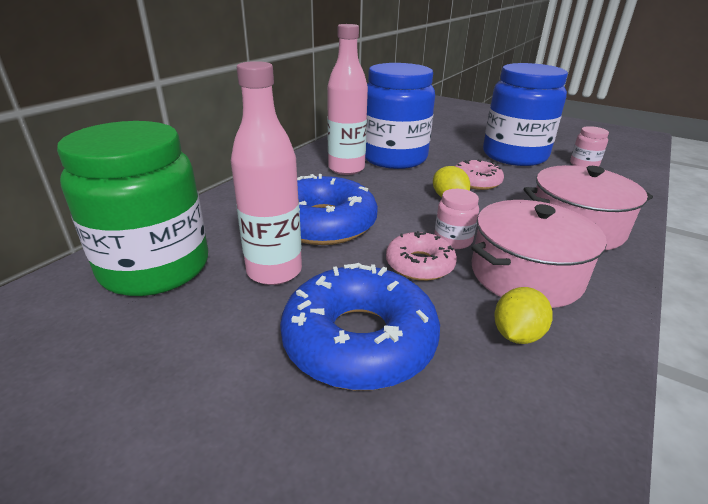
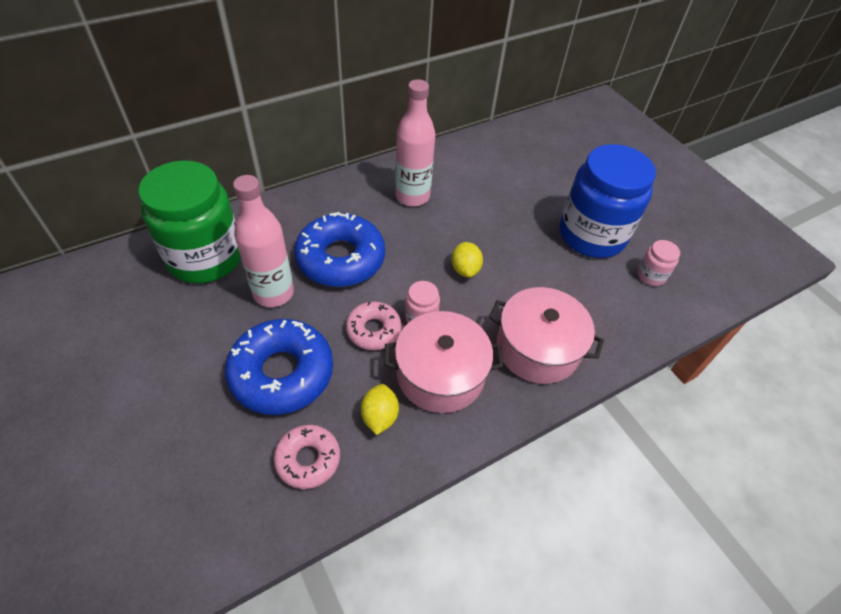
camera: 25 degrees right, 20 degrees up
(394, 158) = (468, 196): blue jar -> none
(476, 182) = (512, 258): pink donut -> pink donut (308, 459)
(516, 334) = (379, 416): yellow lemon -> yellow lemon turned 60 degrees counterclockwise

